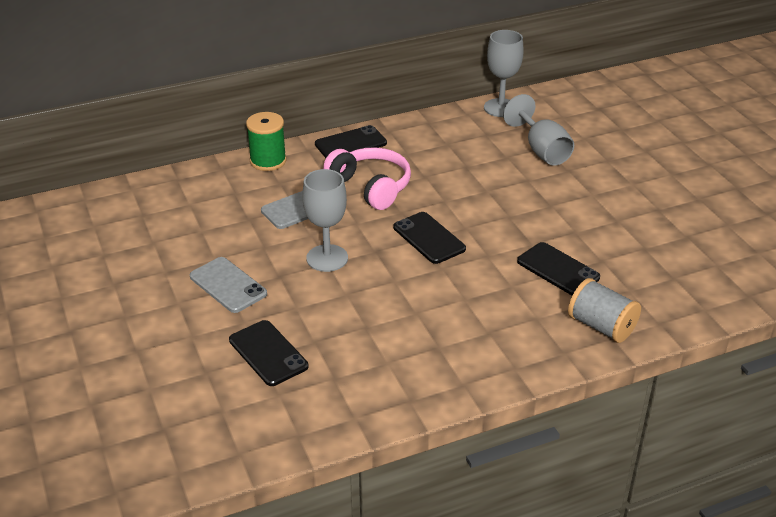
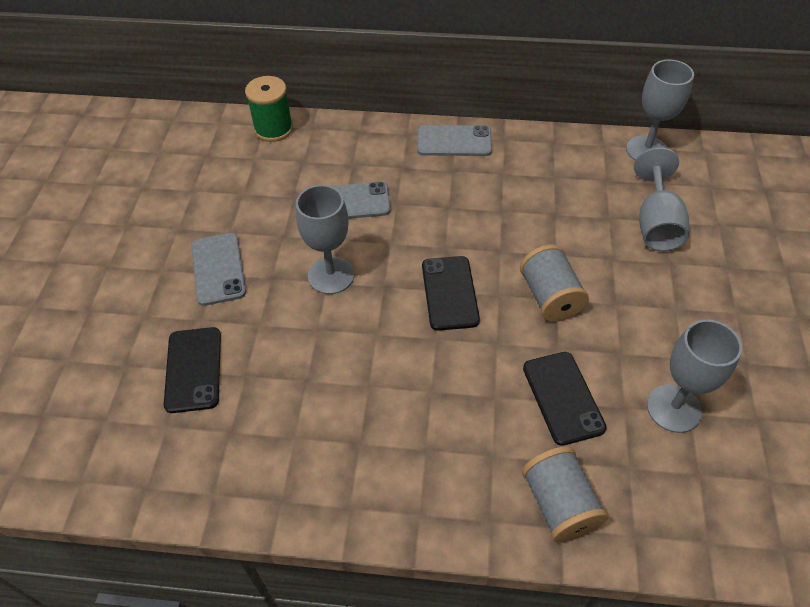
camera: 30 degrees right, 15 degrees up
(268, 161) = (360, 134): green spool -> green spool (273, 129)
(351, 144) = (454, 141): black phone -> grey phone
(371, 187) = (436, 203): pink headphones -> none
(503, 217) = (549, 297): none -> grey spool
(632, 249) = (673, 408): none -> grey goblet

